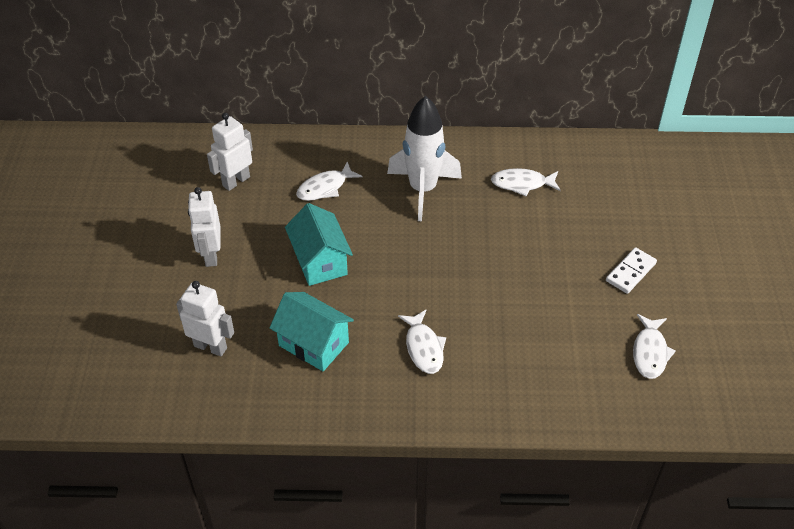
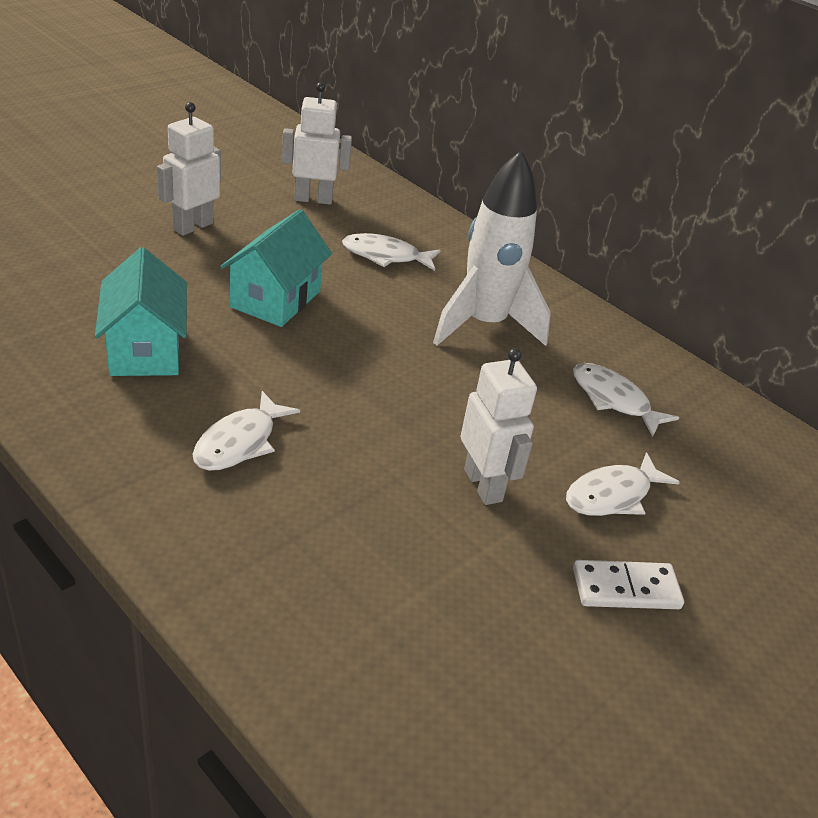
camera: 40 degrees right, 10 degrees down
(210, 346) = (62, 280): white robot -> white robot (483, 485)
(650, 352) = (509, 699): white fish -> white fish (612, 495)

